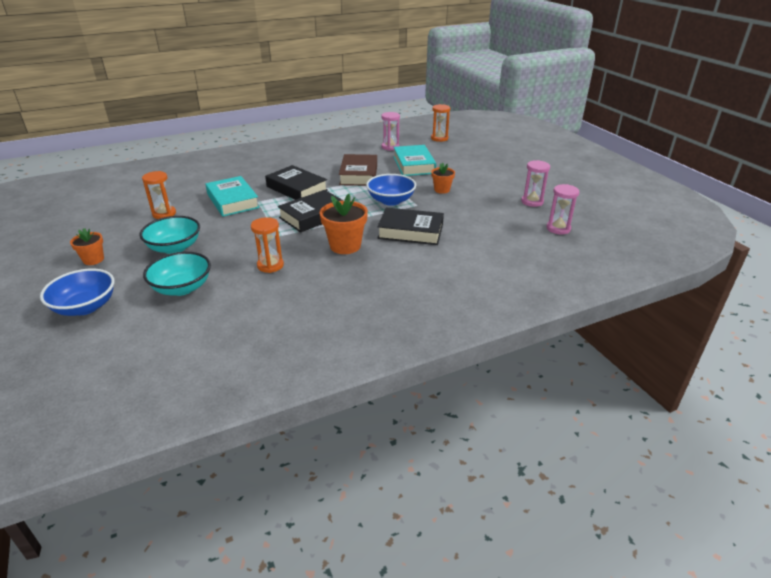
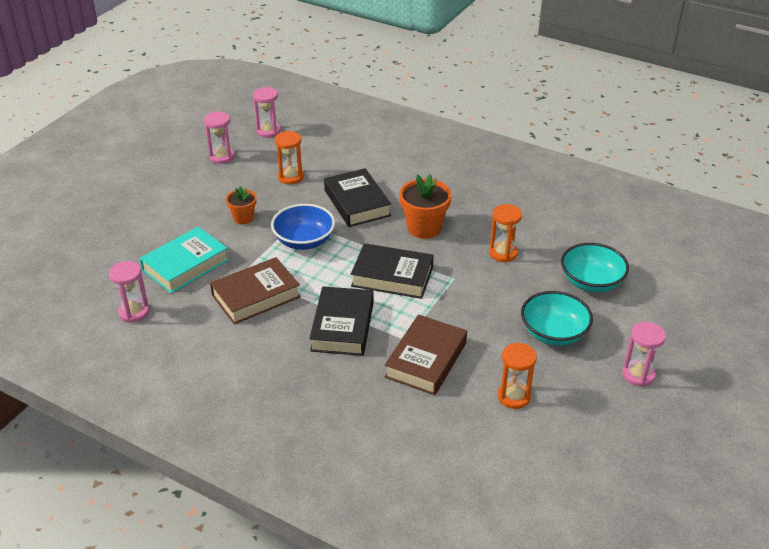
camera: 125 degrees left, 5 degrees up
(85, 307) = (680, 318): blue bowl -> none
(93, 260) = (638, 375): orange flower pot -> pink hourglass
(232, 201) = (426, 360): turquoise book -> brown book
(439, 138) = (63, 281): orange hourglass -> orange hourglass (290, 177)

